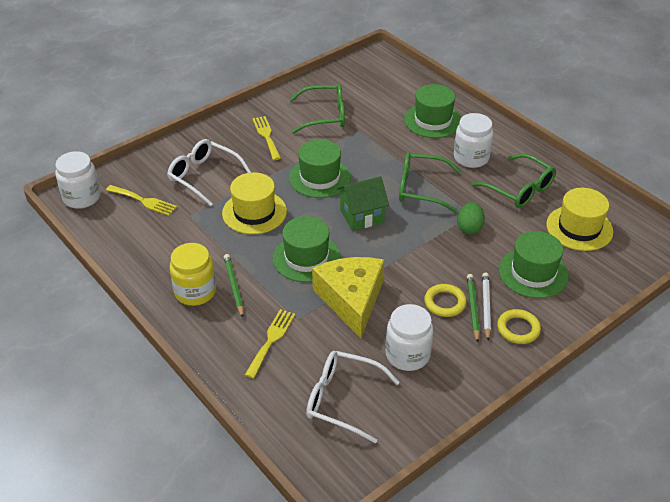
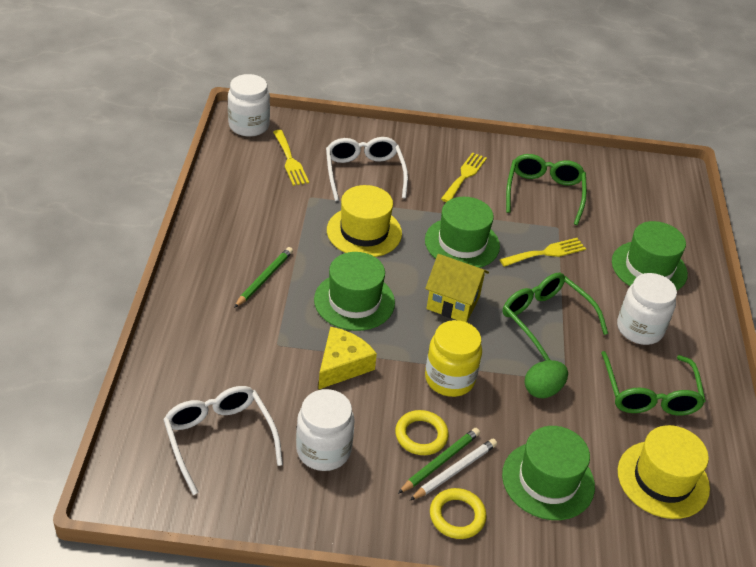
camera: 40 degrees right, 0 degrees up
(195, 292) = (230, 260): yellow jar -> yellow jar (449, 379)
(271, 340) = (232, 344): yellow fork -> yellow fork (546, 253)
(325, 115) = (544, 193): green glasses -> green glasses turned 120 degrees counterclockwise
(351, 300) = (342, 365): yellow cheese -> yellow cheese, size x0.65
(362, 216) = (453, 303): green house -> yellow house

